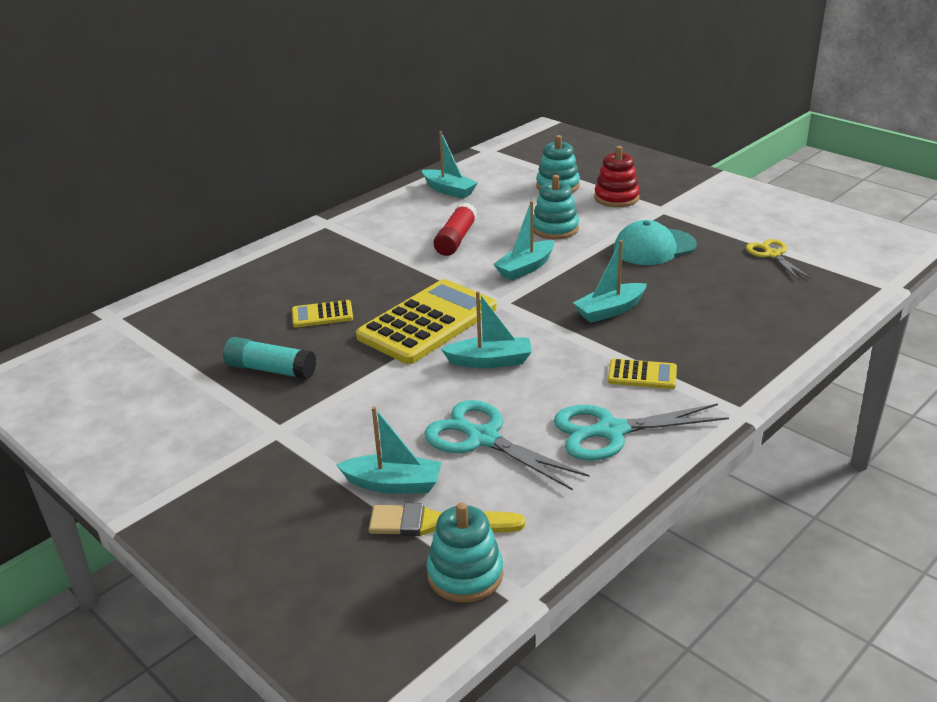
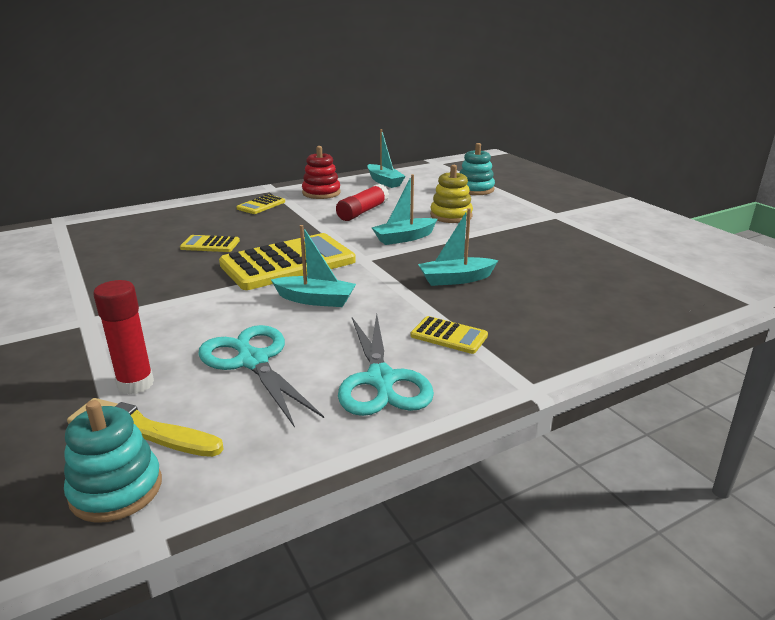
camera: 15 degrees right, 5 degrees down
(270, 370) = (131, 275): turquoise glue stick -> none
(333, 249) = (261, 205): none -> yellow calculator
(393, 484) = (136, 384): turquoise boat -> red glue stick
(555, 229) = (451, 216): turquoise stacking toy -> yellow stacking toy
(611, 431) = (381, 380): turquoise scissors -> turquoise scissors turned 105 degrees counterclockwise
(616, 198) = (520, 203): red stacking toy -> red stacking toy (321, 193)
(654, 247) = (530, 240): turquoise cap -> none
(772, 255) = (643, 260): yellow scissors -> none

